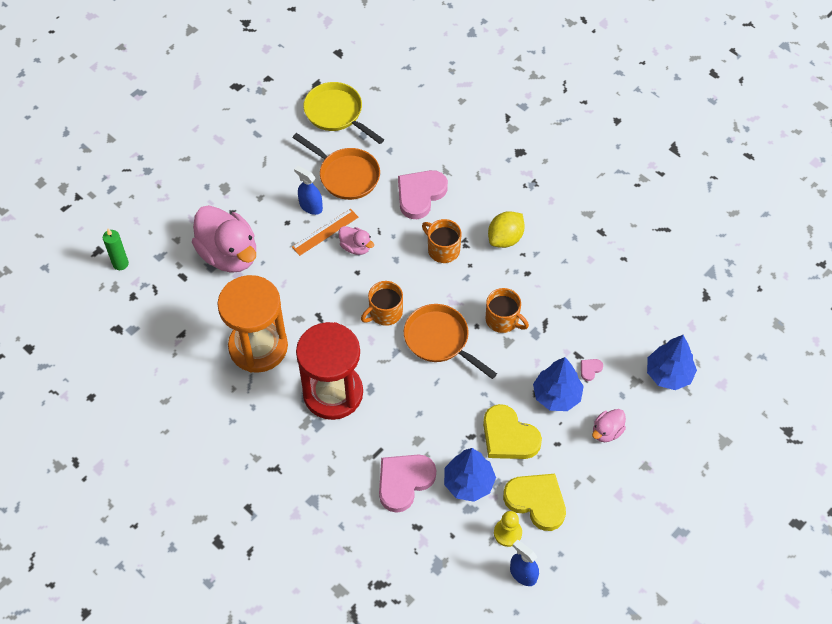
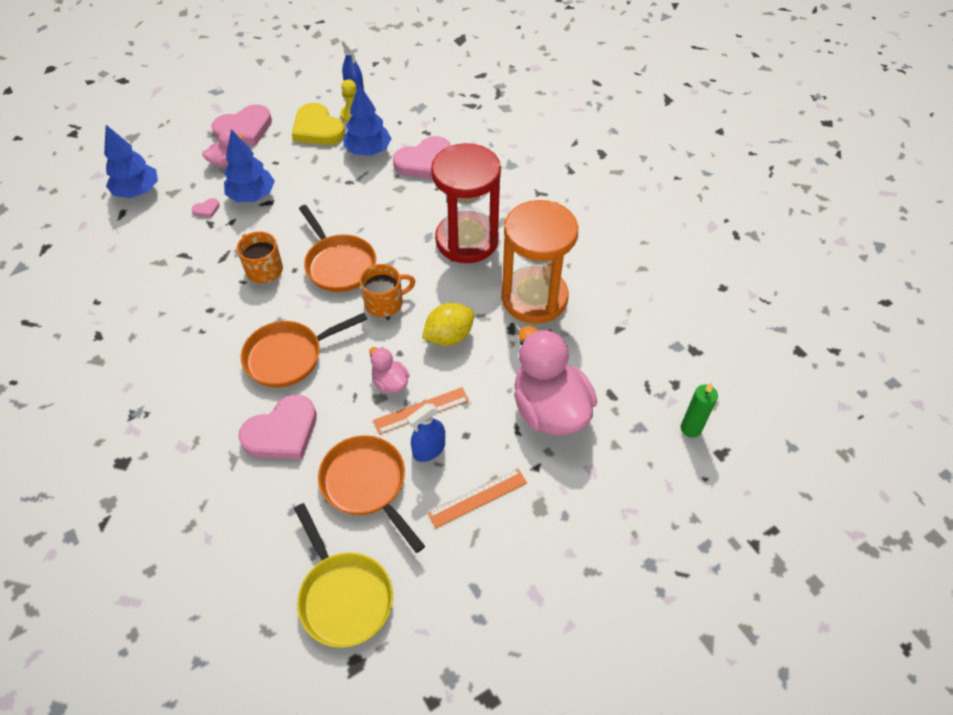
camera: 165 degrees left, 5 degrees down
(268, 184) = (477, 498): none -> orange ruler
(311, 206) = (429, 449): blue spray bottle -> blue spray bottle turned 90 degrees clockwise
(443, 249) = (289, 356): orange mug -> orange pan
(505, 238) = (210, 353): yellow lemon -> yellow lemon (449, 336)
(508, 436) = (315, 175): yellow heart -> none
(614, 481) = (244, 129): none -> pink heart

